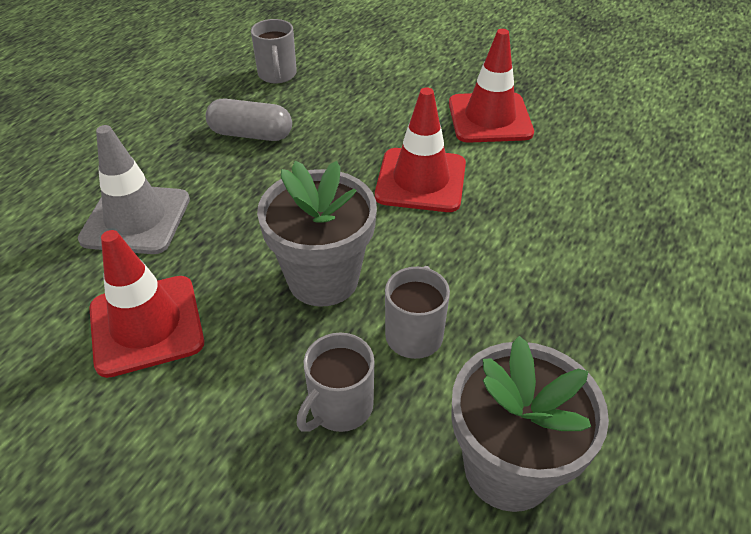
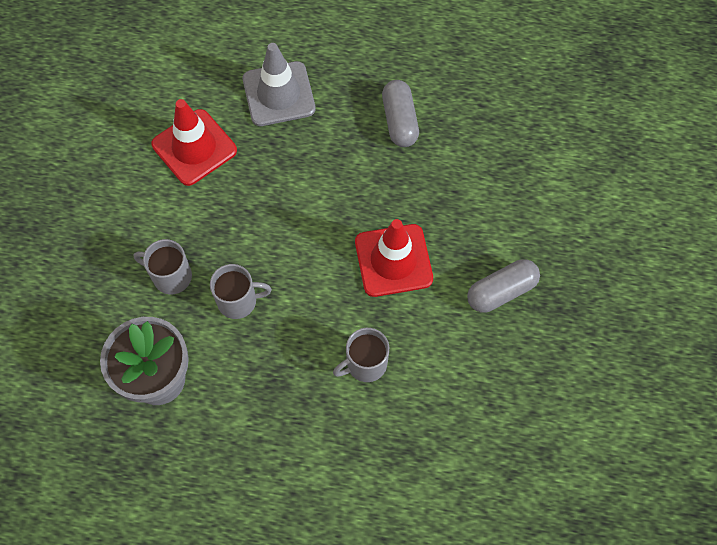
camera: 70 degrees right, 20 degrees up
(277, 75) = (489, 104): grey mug -> grey mug (365, 364)
(323, 279) = (266, 230): grey flower pot -> none
(489, 118) = (501, 291): red traffic cone -> grey capsule

